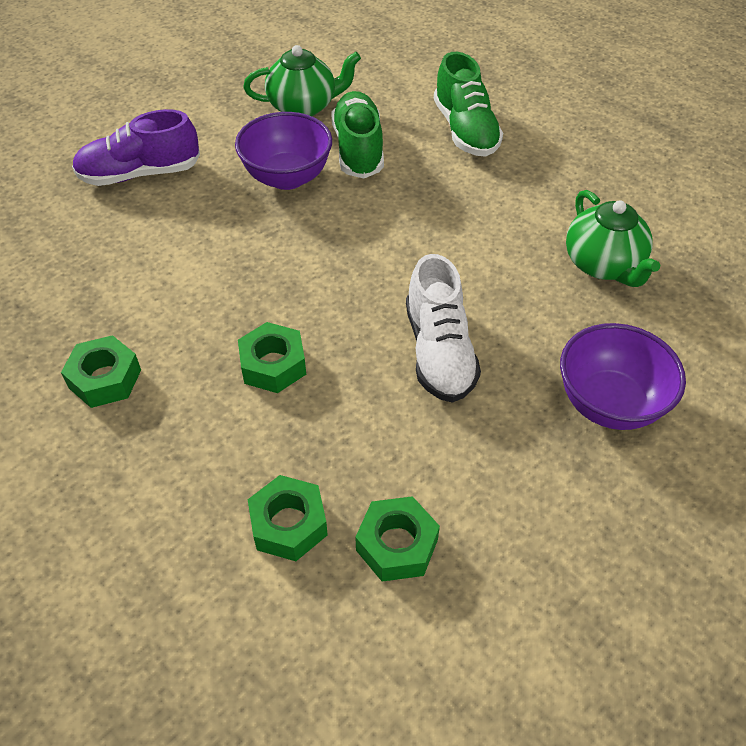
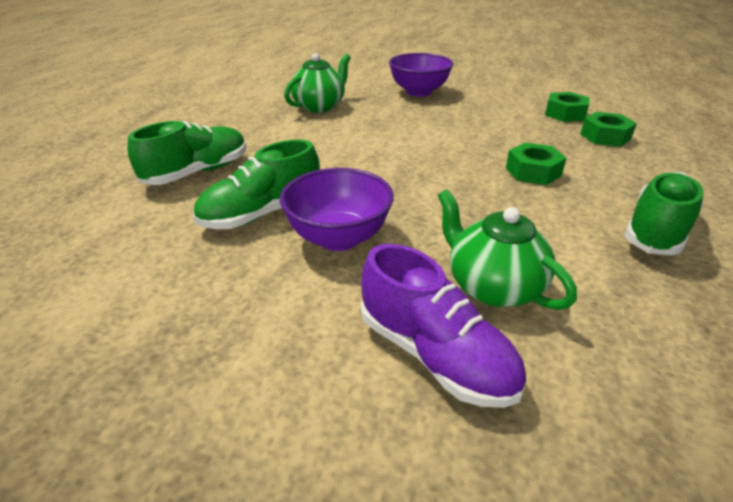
camera: 120 degrees left, 15 degrees down
(105, 379) = (657, 230): green nut -> green shoe
(304, 106) = (199, 275): green teapot -> green teapot (492, 286)
(439, 352) = (445, 130): white shoe -> none

